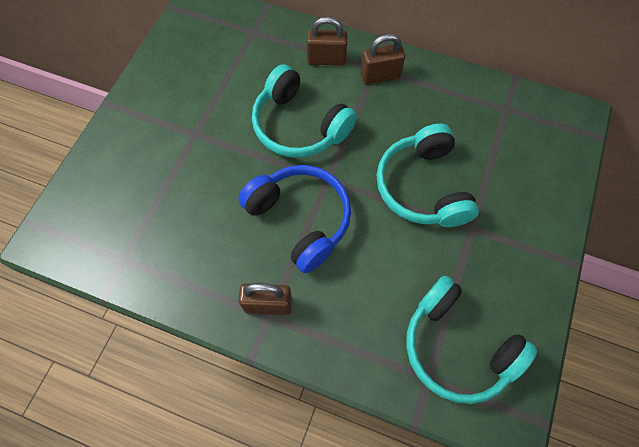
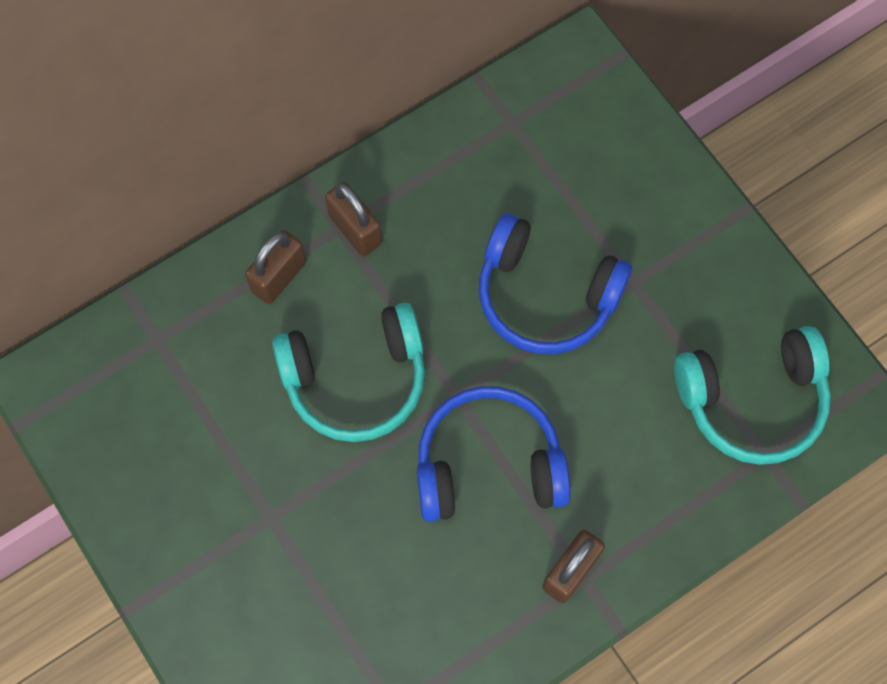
camera: 55 degrees left, 5 degrees up
(380, 76) = (355, 230): brown padlock -> brown padlock turned 60 degrees counterclockwise
(423, 187) = (546, 295): turquoise headphones -> blue headphones

